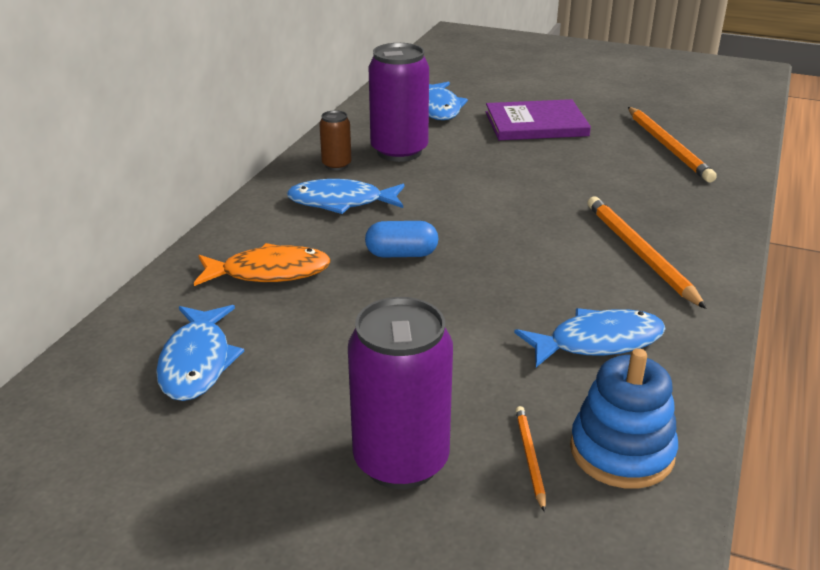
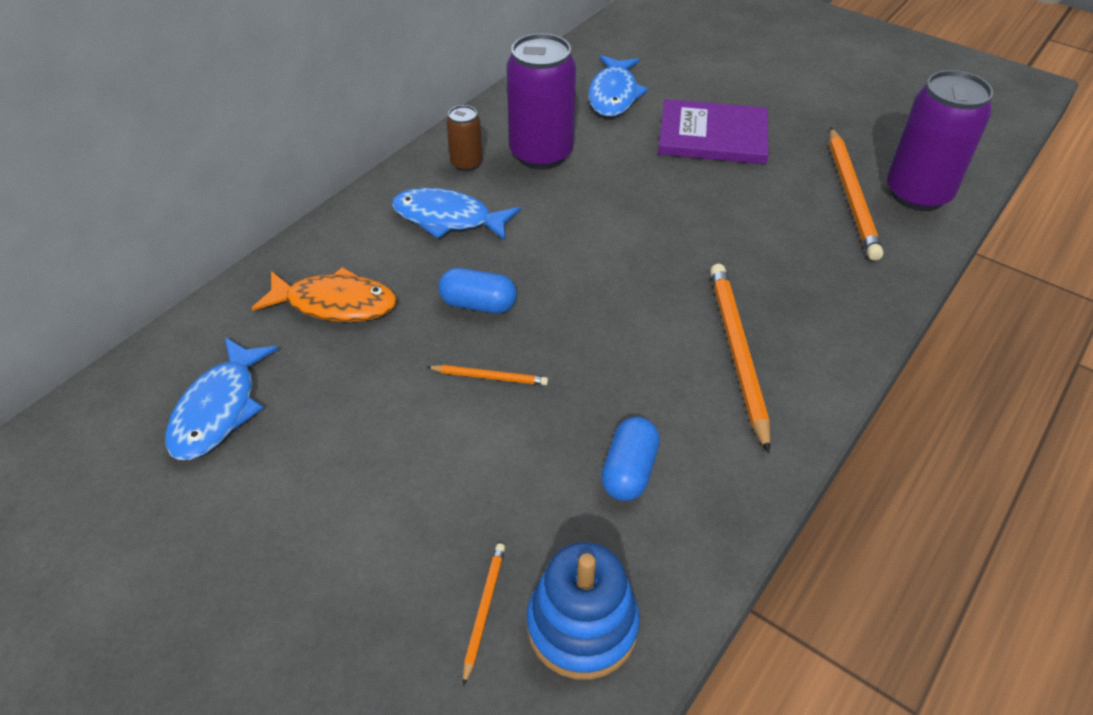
camera: 15 degrees right, 15 degrees up
(401, 461) = (356, 582): purple can -> purple can (917, 194)
(440, 300) = (489, 377): none -> orange pencil
(598, 342) = (629, 471): blue fish -> blue capsule

